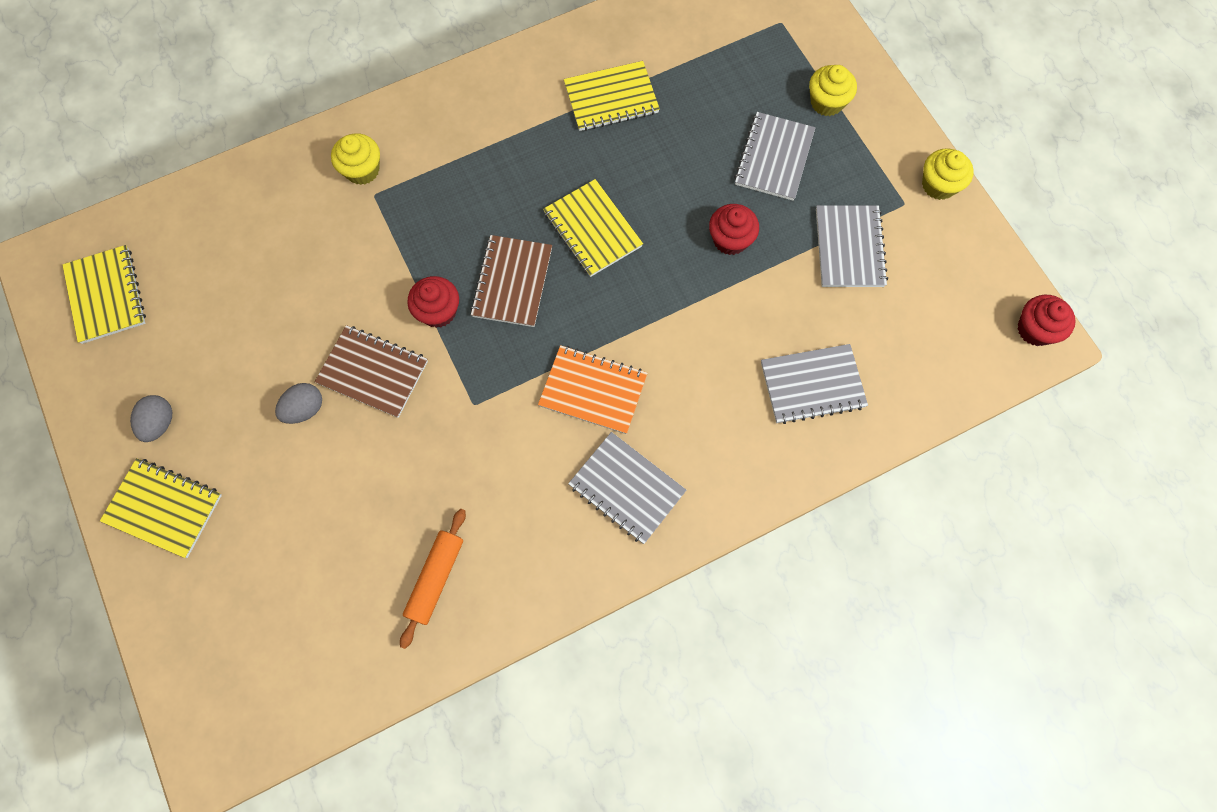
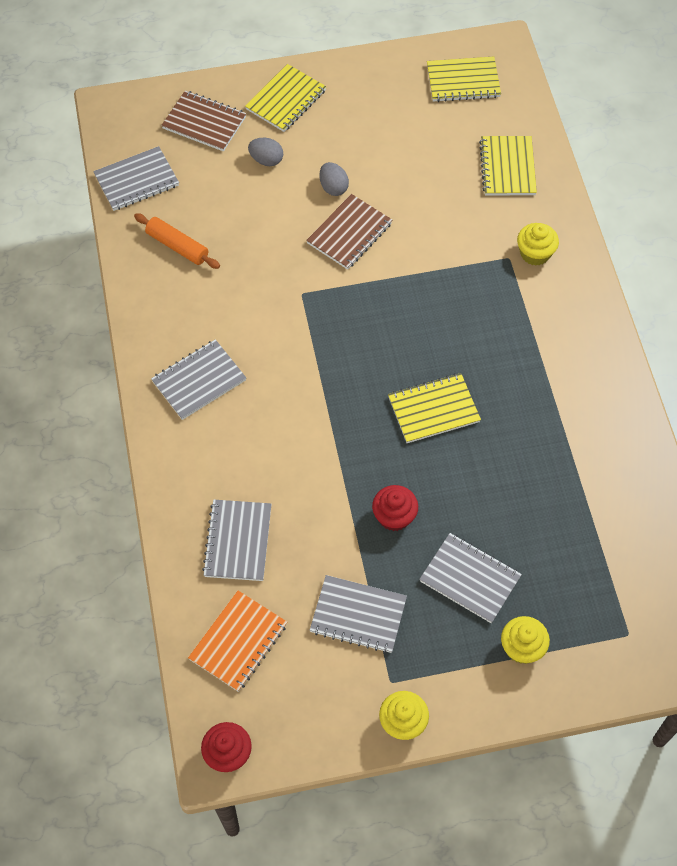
camera: 105 degrees right, 10 degrees down
(160, 423) = (350, 103): grey egg -> grey egg (266, 160)
(337, 671) = (136, 180): none -> grey notebook
(438, 311) = (388, 284): red cupcake -> none
(512, 282) = (400, 340): brown notebook -> brown notebook (204, 123)
(593, 390) = (286, 376): orange notebook -> orange notebook (238, 642)
(611, 98) = (567, 456): yellow notebook -> yellow notebook (507, 167)

